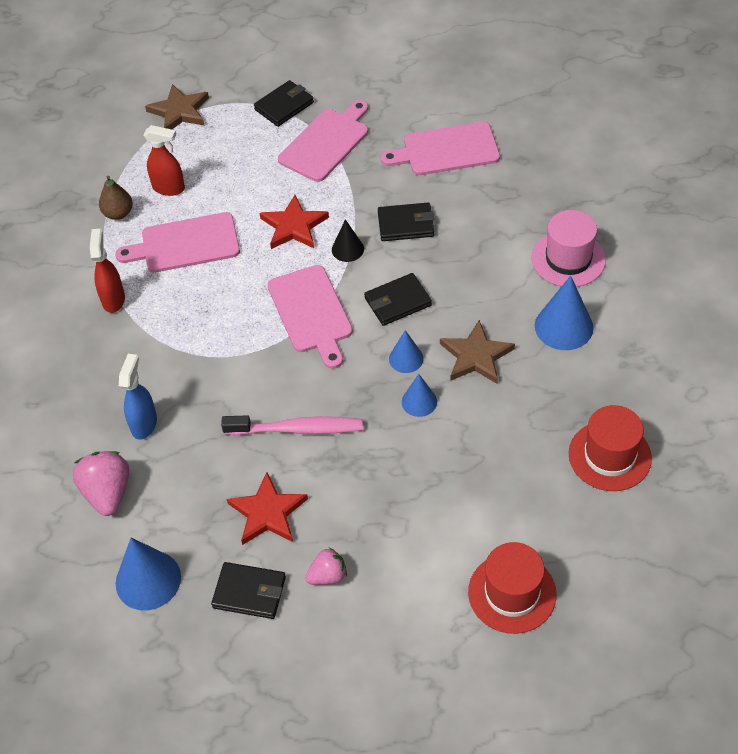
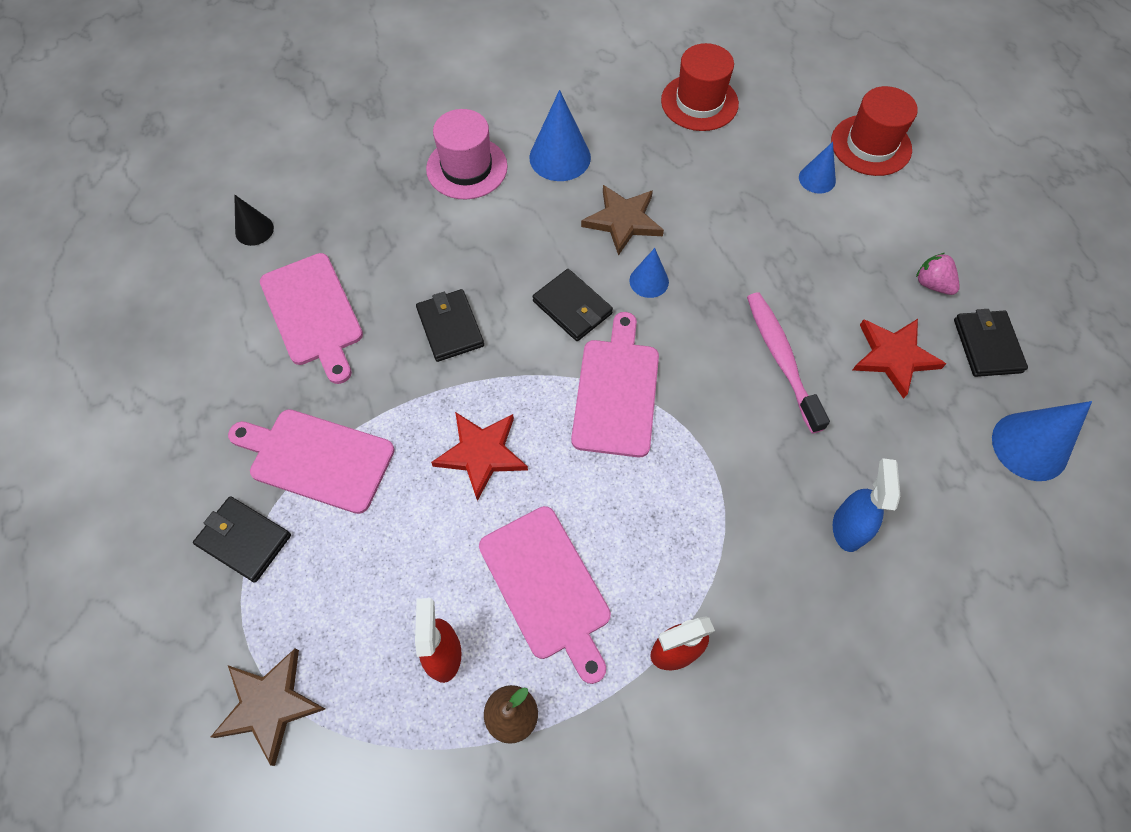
camera: 110 degrees left, 10 degrees up
(107, 493) = (955, 533): pink strawberry -> none
(144, 424) = (847, 528): blue spray bottle -> blue spray bottle turned 105 degrees clockwise
(311, 312) = (616, 392): pink cutting board -> pink cutting board turned 45 degrees counterclockwise
(347, 249) = (505, 380): black cone -> black cone (254, 230)
(419, 401) = (699, 257): blue cone -> blue cone (817, 179)

